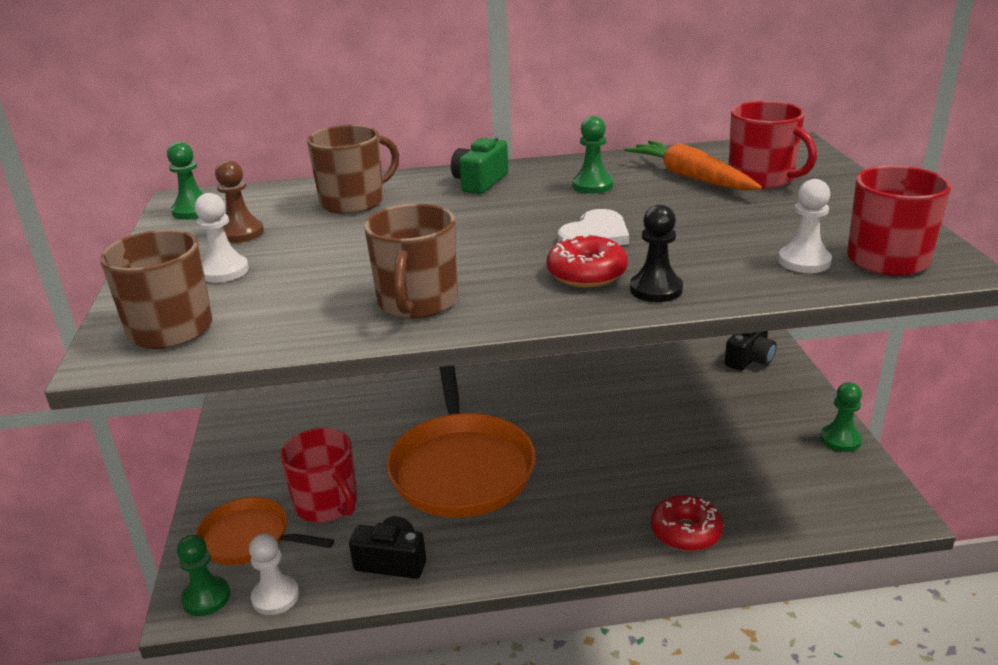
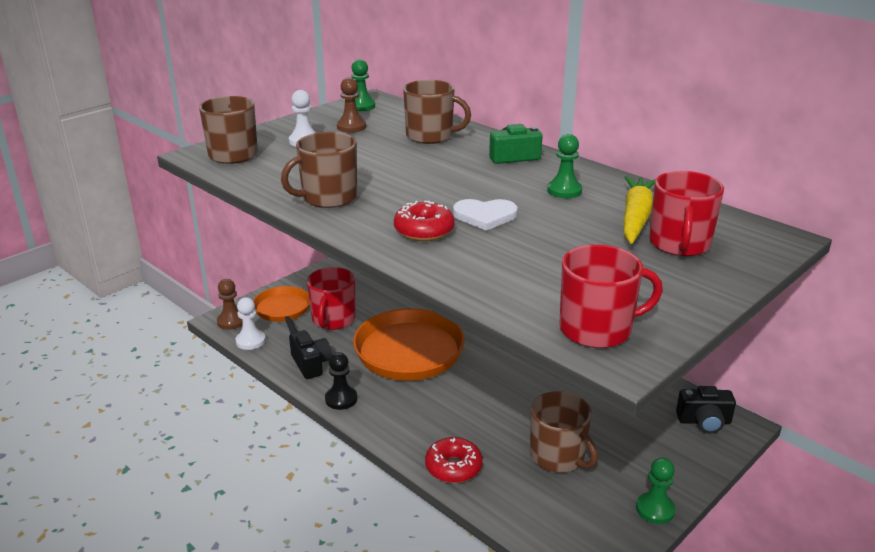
camera: 50 degrees right, 0 degrees up
(206, 598) = (231, 321): green pawn -> brown pawn
(656, 289) = (430, 258): black pawn -> black pawn (341, 399)
(691, 177) = (635, 218): orange carrot -> yellow carrot
(727, 457) = (558, 456): none -> brown mug
(804, 261) = (544, 297): white pawn -> none

